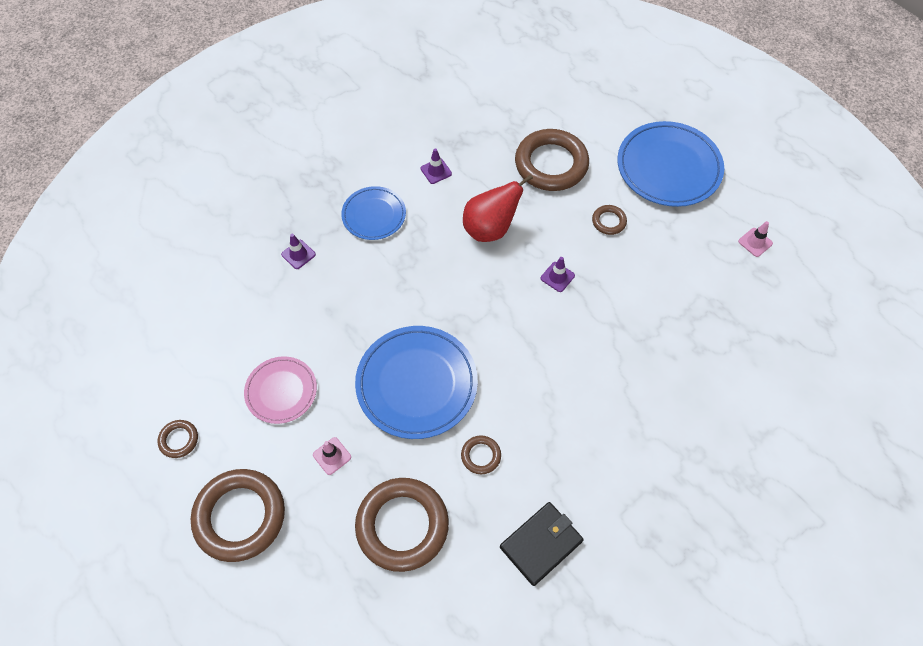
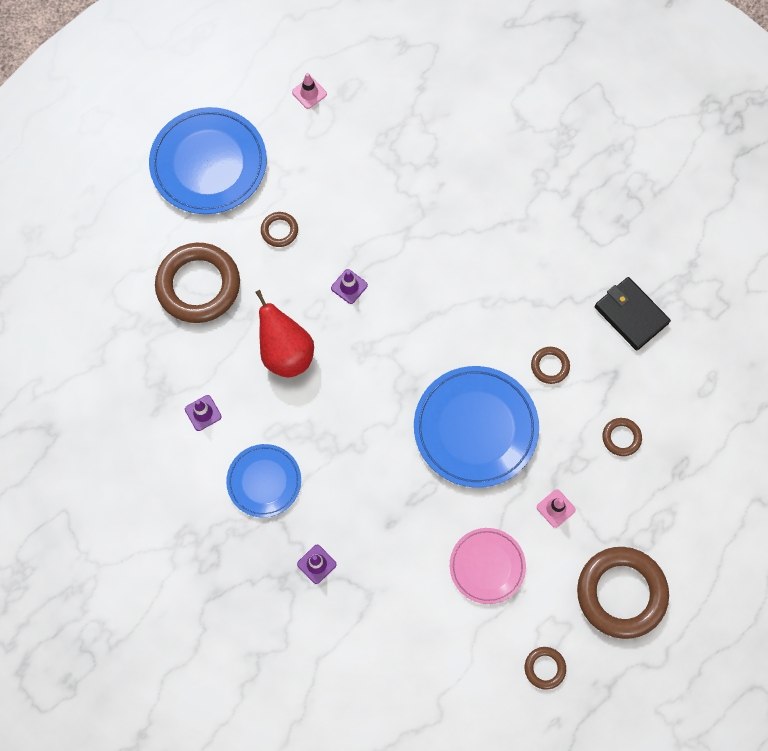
camera: 90 degrees left, 10 degrees up
(402, 525) = (621, 438): brown ring -> brown ring, size x0.45

